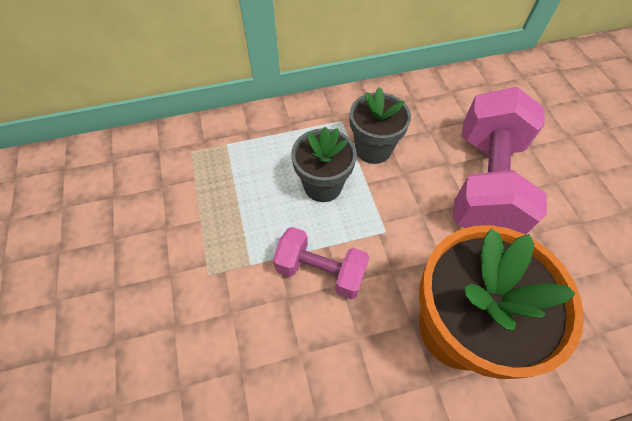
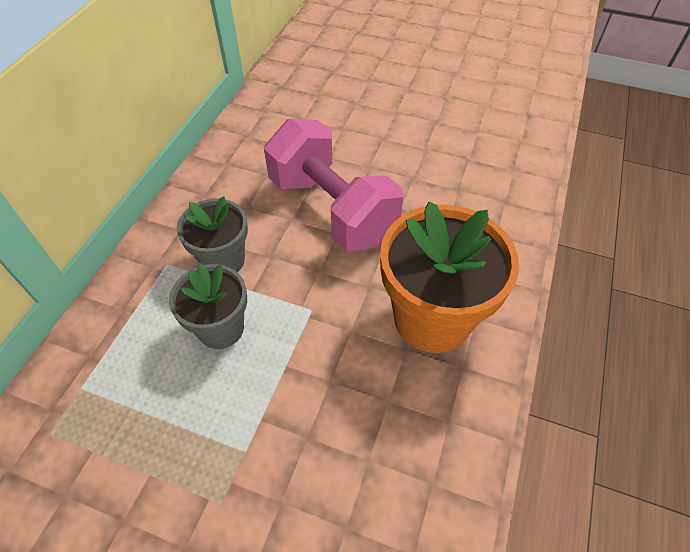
camera: 55 degrees left, 5 degrees down
(320, 271) = (305, 389): pink dumbbell -> none

